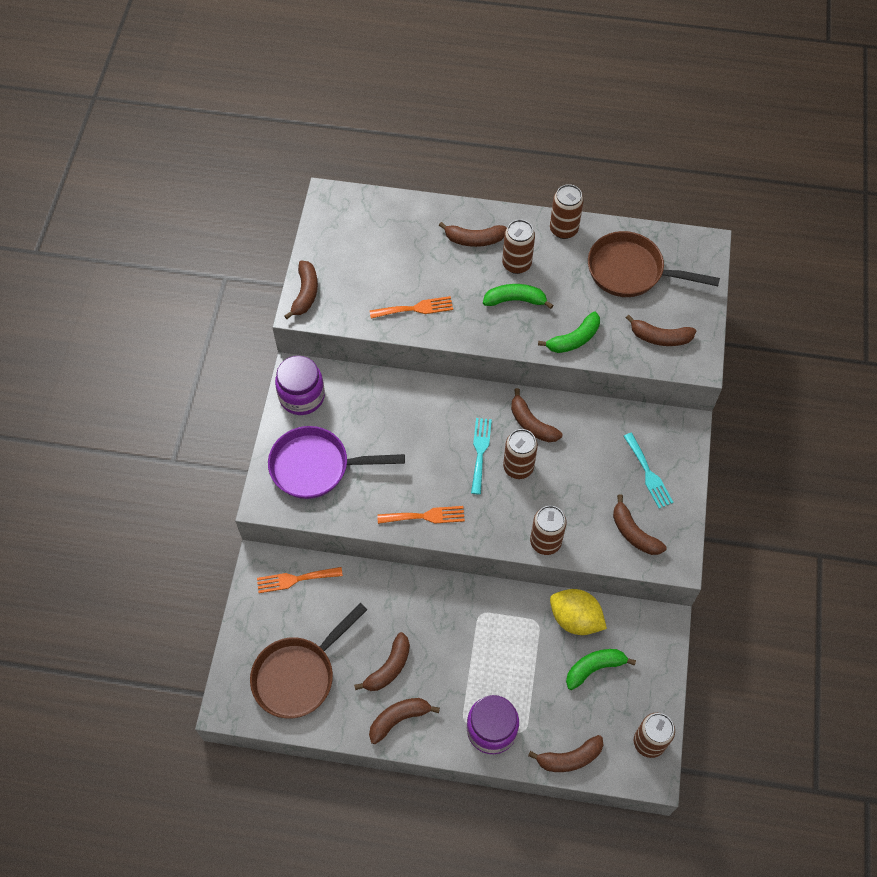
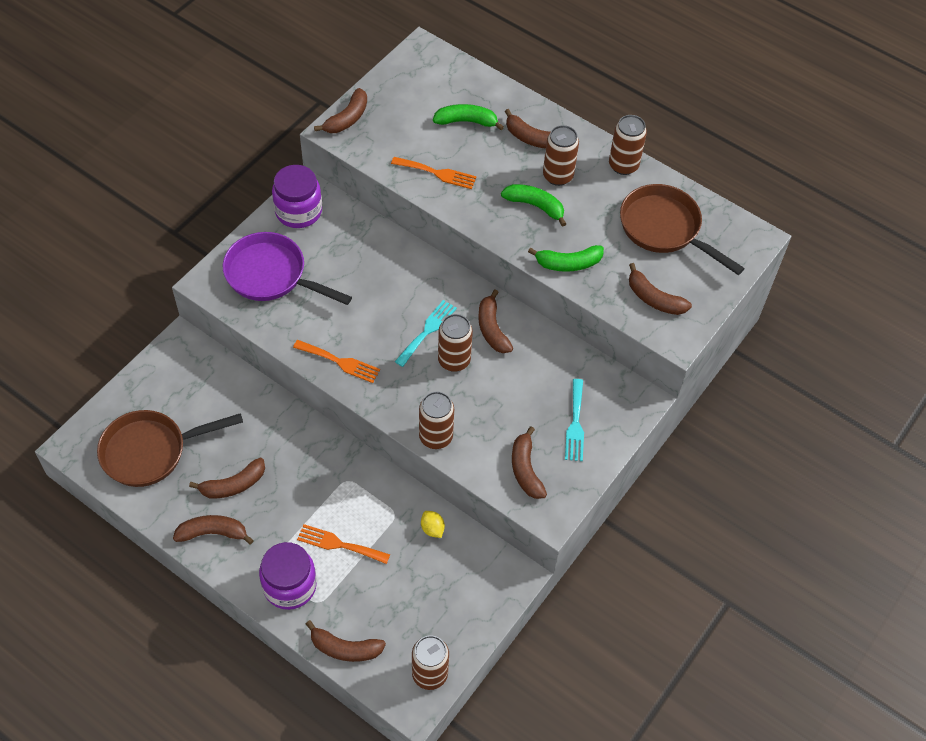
camera: 25 degrees right, 5 degrees down
(295, 579) = (202, 370): orange fork -> orange fork (339, 544)
(575, 619) = (432, 529): yellow lemon -> yellow lemon, size x0.49
(594, 668) = (421, 581): green banana -> green banana (466, 121)

